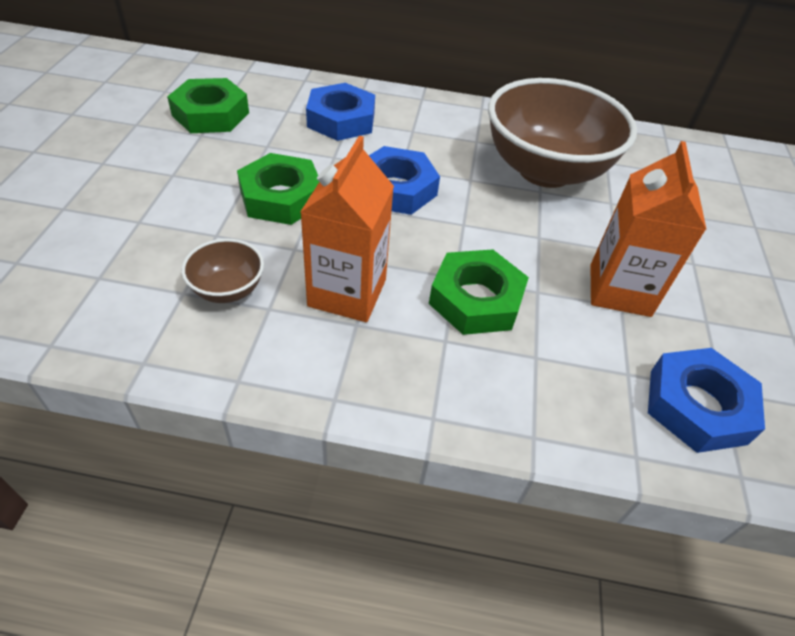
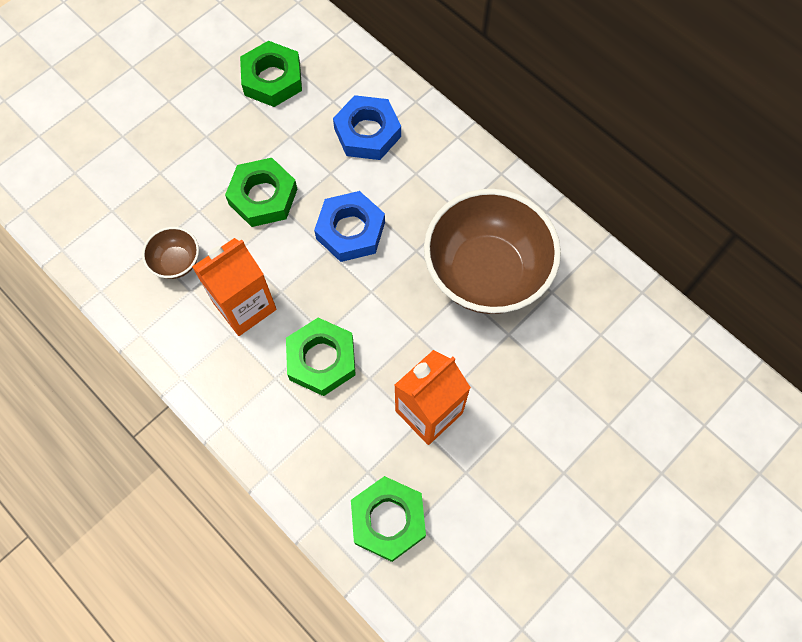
camera: 40 degrees right, 20 degrees up
(697, 406) = (388, 520): blue nut -> green nut

